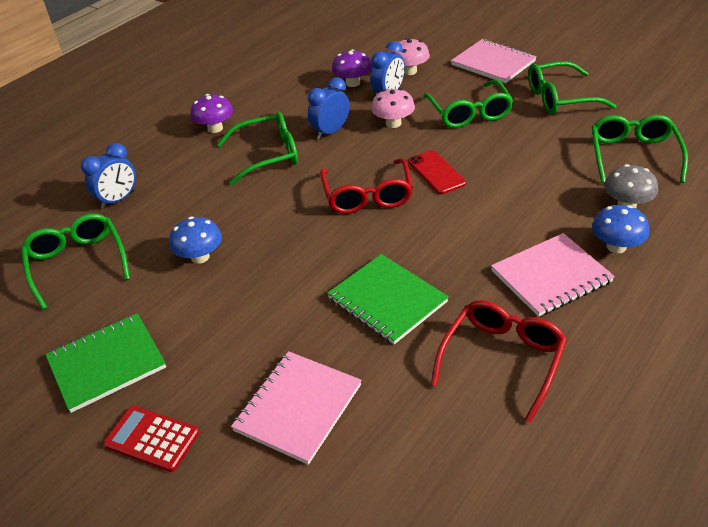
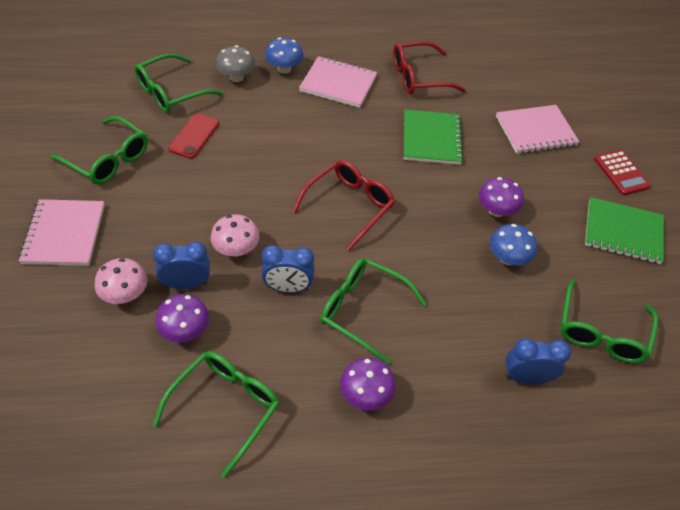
camera: 140 degrees left, 10 degrees up
(249, 285) = (496, 211): none -> purple mushroom
(436, 172) = (284, 183): red phone -> red phone (194, 136)
(469, 113) = (178, 206): green glasses -> green glasses (225, 407)

